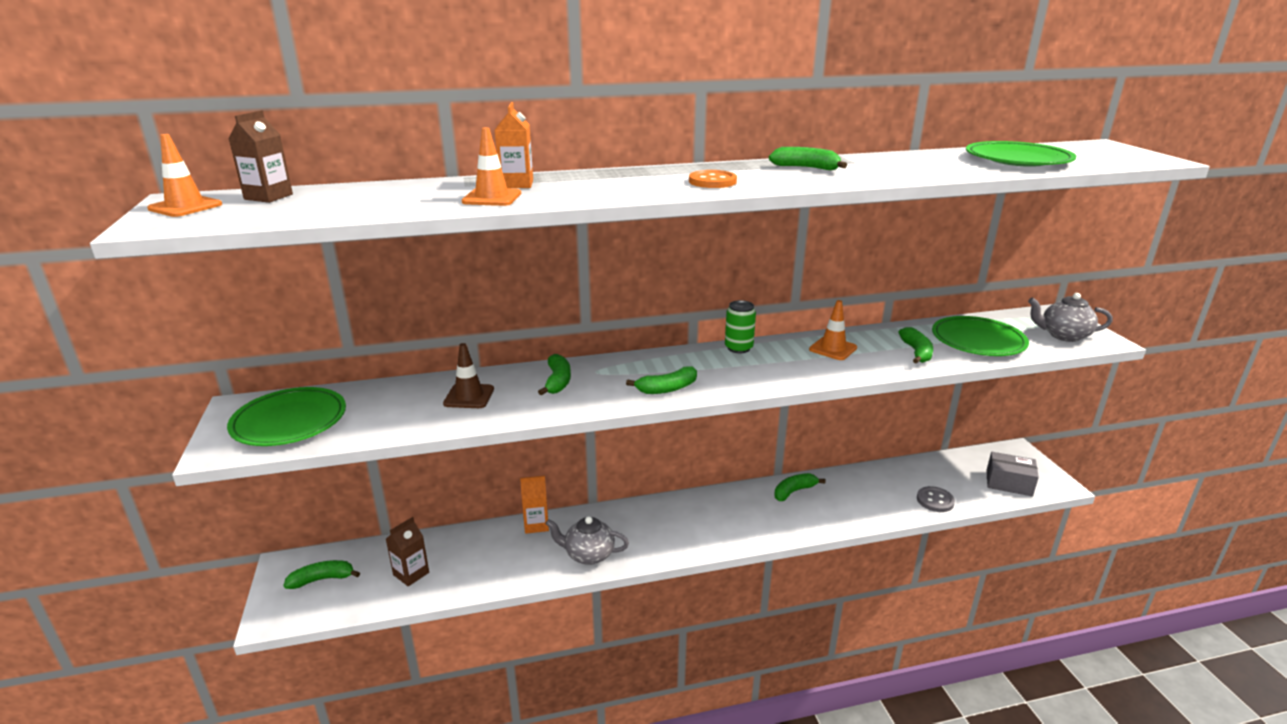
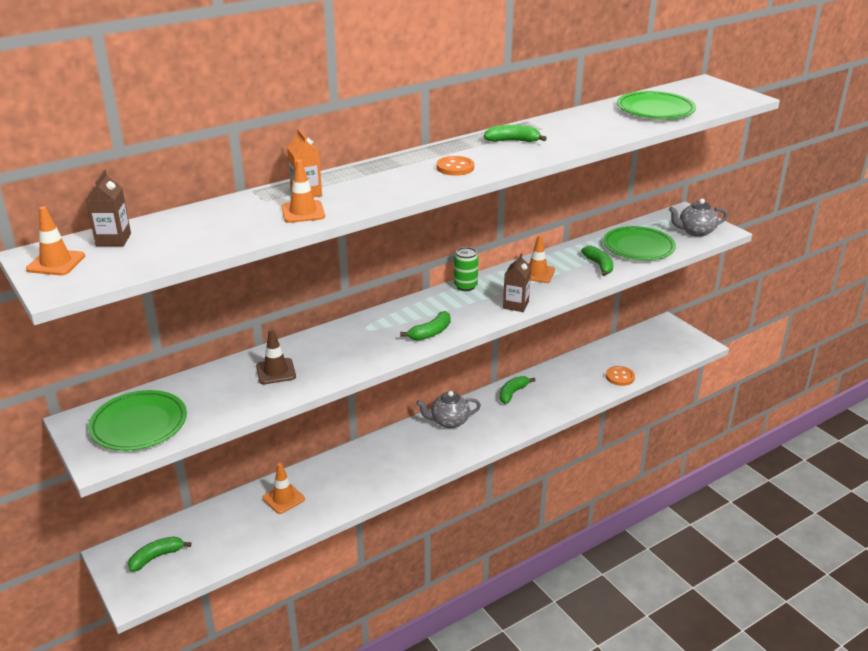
camera: 20 degrees left, 5 degrees up
(411, 573) = (233, 533): brown carton -> brown carton (515, 305)
(483, 549) = (283, 498): none -> orange traffic cone
(536, 525) = (316, 468): orange carton -> none
(557, 381) = (339, 344): green banana -> none
(588, 555) = (374, 481): grey teapot -> grey teapot (449, 421)
(935, 500) = (620, 377): grey button -> orange button
(1009, 483) = (668, 351): grey box -> none

